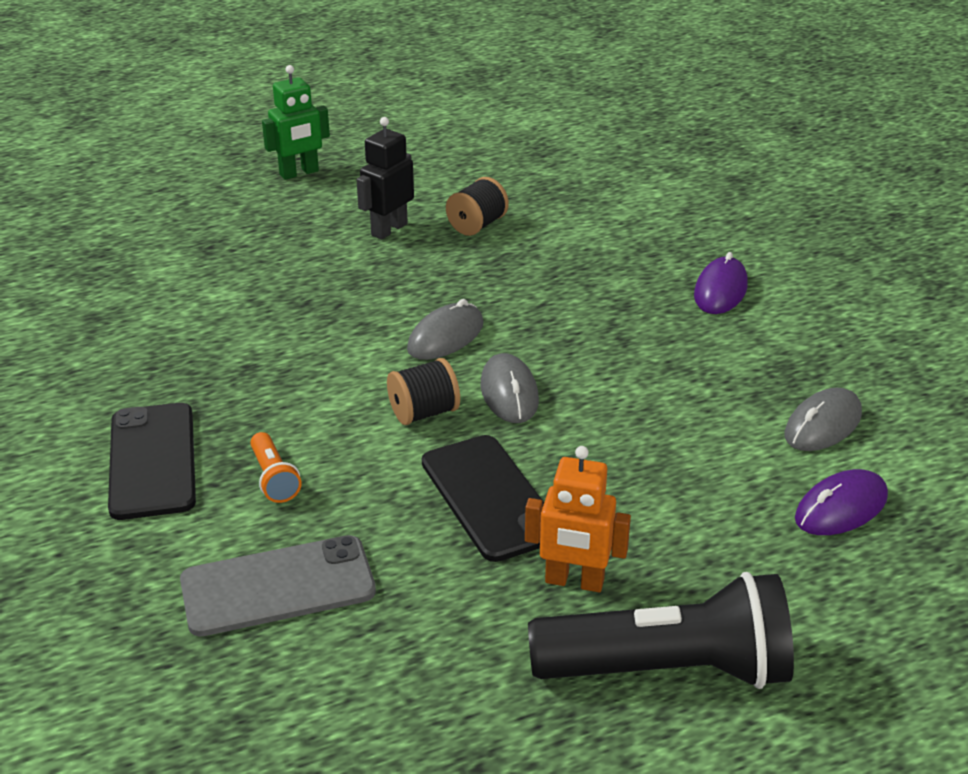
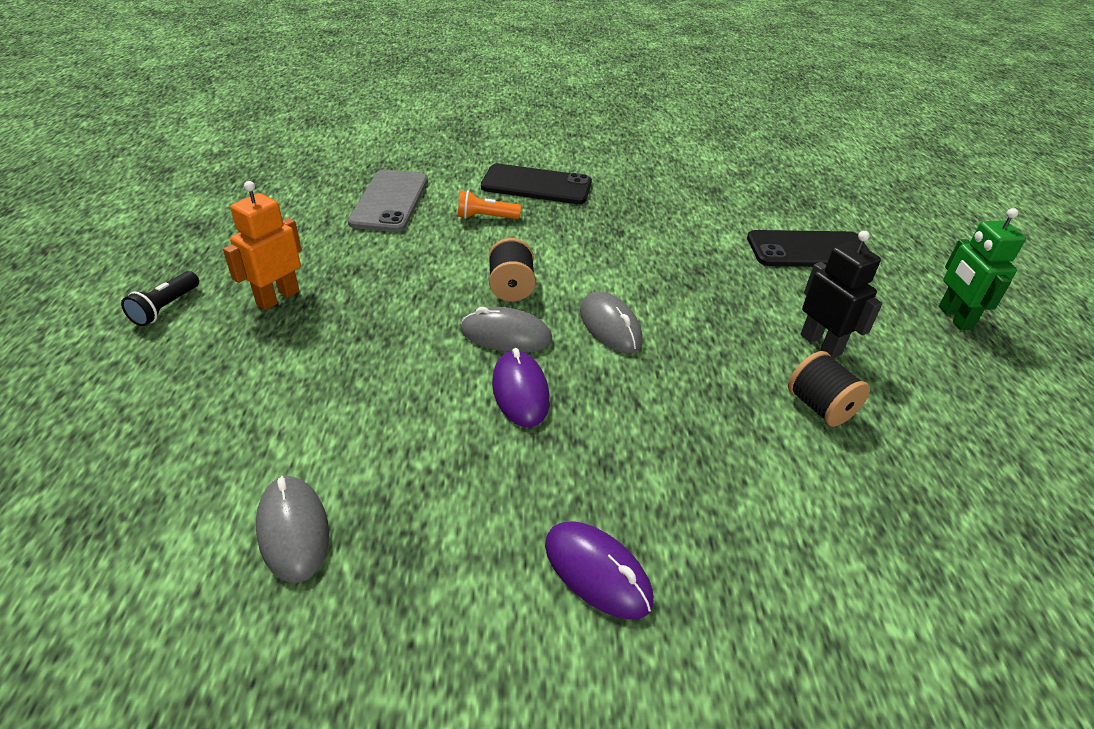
camera: 110 degrees right, 5 degrees up
(489, 498) = (391, 289): black phone -> black phone (809, 250)
(668, 670) = (165, 308): black flashlight -> black flashlight, size x0.43
(841, 508) = (184, 476): purple mouse -> purple mouse (520, 392)

